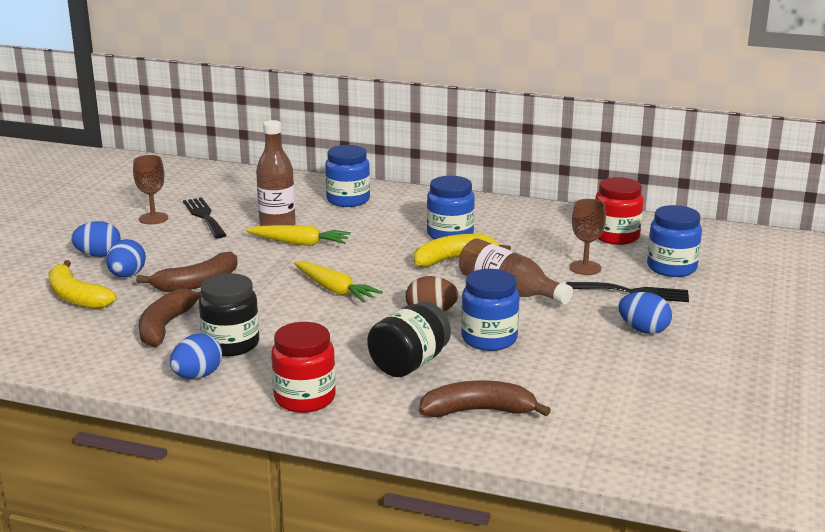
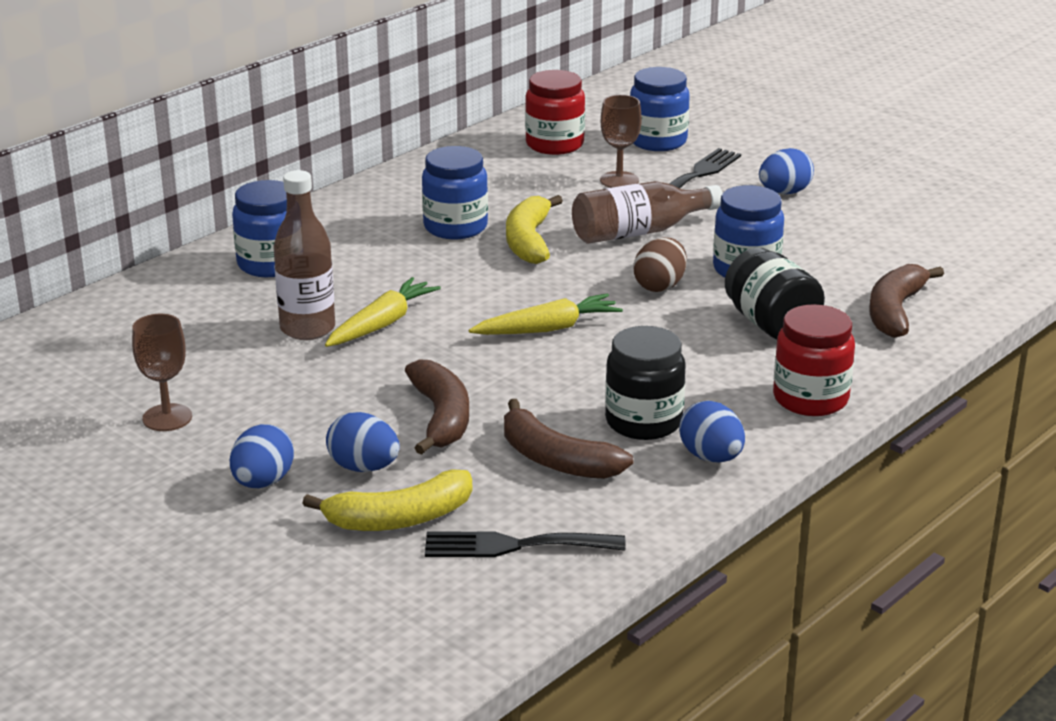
camera: 65 degrees left, 5 degrees up
(204, 216) = (207, 376): black fork -> black fork (514, 545)

